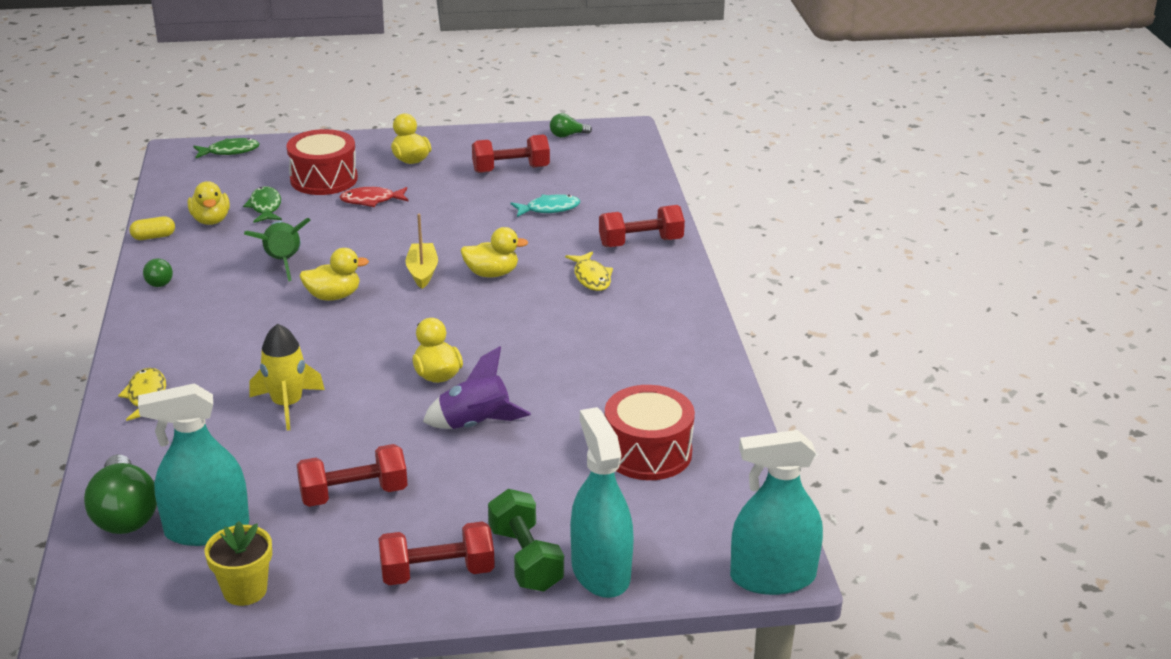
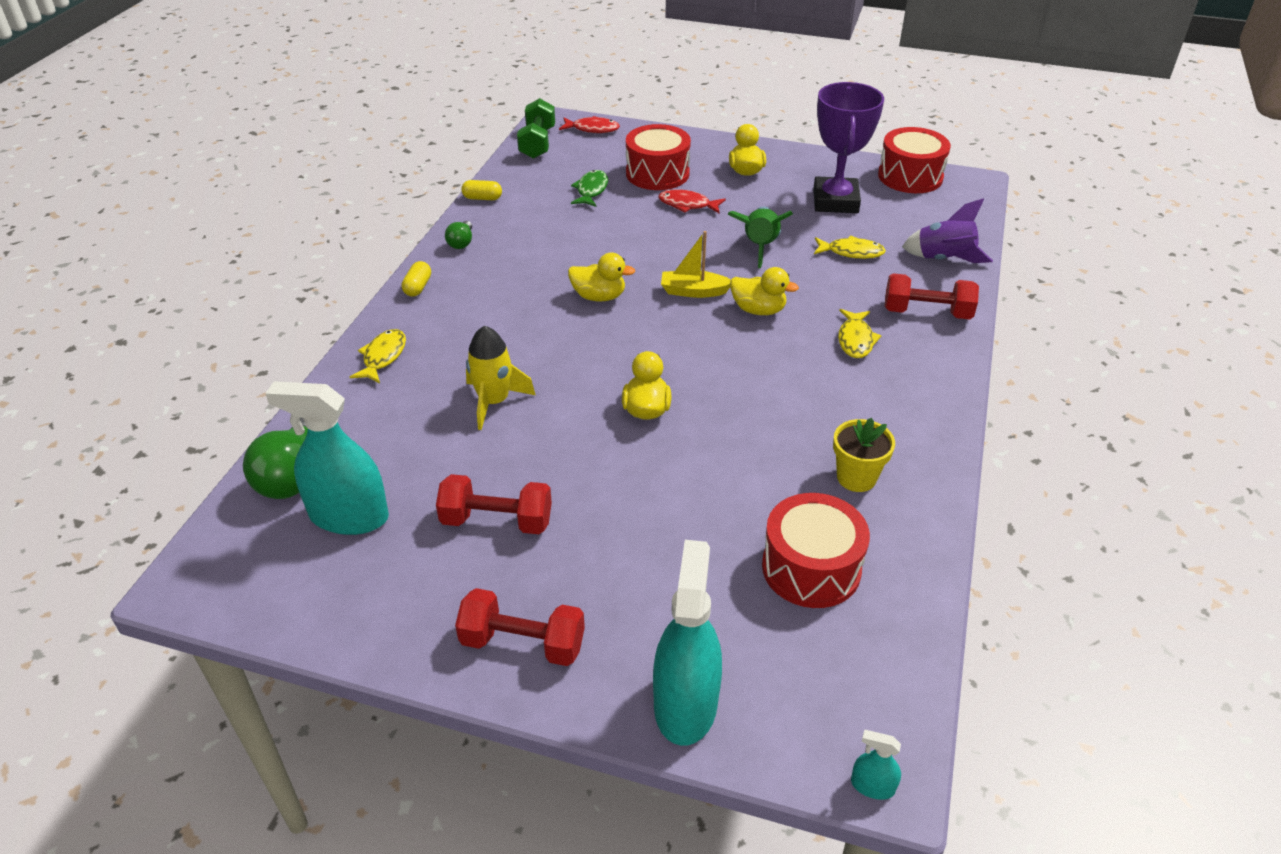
camera: 25 degrees right, 10 degrees up
(140, 329) = (418, 287): none -> yellow capsule
(211, 220) = (538, 193): yellow duck -> none
(230, 151) = (592, 129): green fish -> red fish
(245, 590) = (340, 597): yellow flower pot -> yellow flower pot (856, 477)
(282, 262) = (574, 250): green rocket -> green rocket (759, 247)
(422, 272) = (693, 291): yellow boat -> yellow boat turned 105 degrees counterclockwise
(475, 424) = (653, 478): purple rocket -> purple rocket (944, 259)
(511, 169) = (835, 201): red dumbbell -> purple trophy
(525, 559) = (617, 658): green dumbbell -> green dumbbell (537, 143)
(549, 209) = (851, 252): turquoise fish -> yellow fish
(567, 135) = (910, 176): green light bulb -> red drum
(772, 577) = (872, 786): turquoise spray bottle -> turquoise spray bottle, size x0.43

